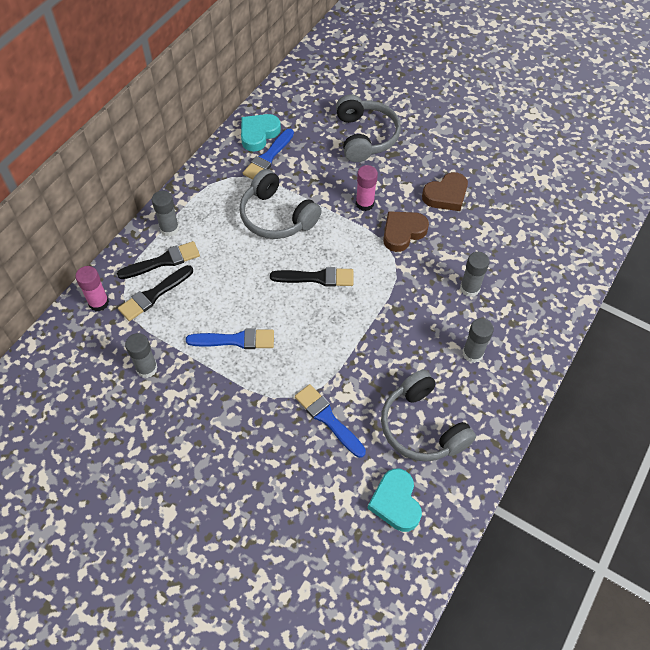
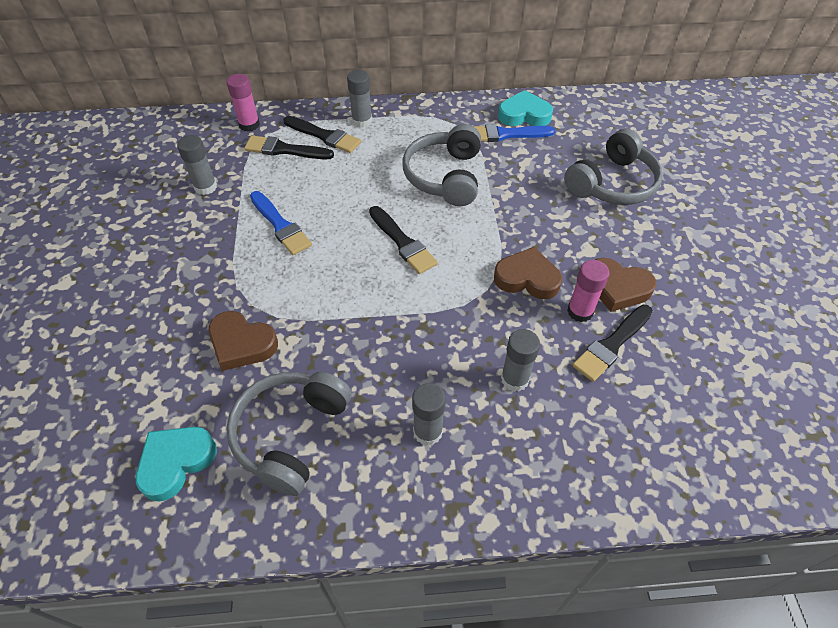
camera: 55 degrees right, 5 degrees down
(328, 419) = (242, 344): blue brush -> brown heart
(364, 203) = (530, 228): pink glue stick -> pink glue stick (580, 311)
(482, 227) = (612, 344): none -> black brush

